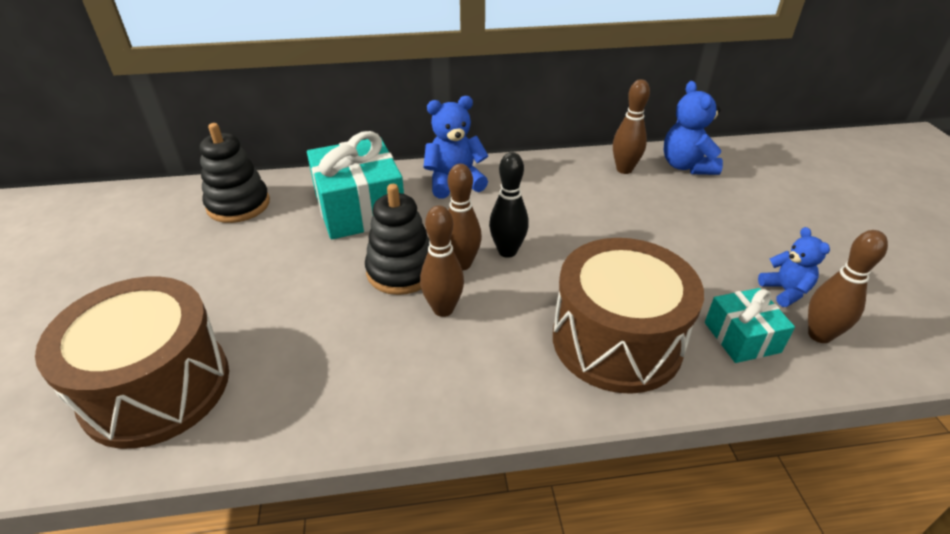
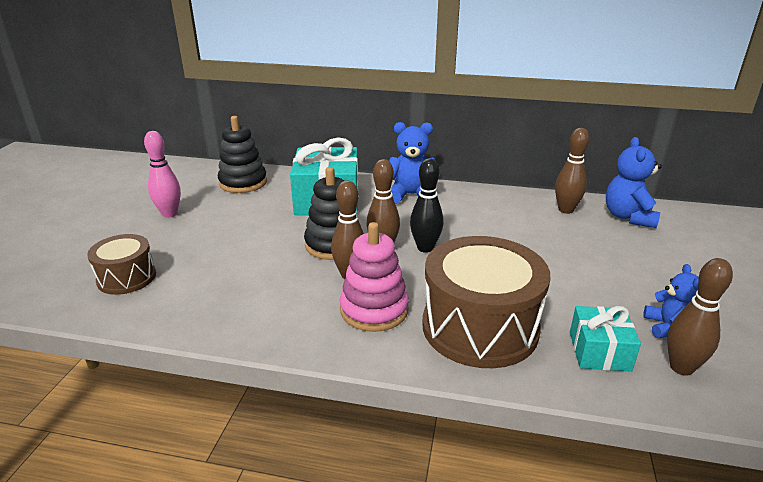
camera: 20 degrees right, 10 degrees down
(156, 387) = (126, 278): brown drum -> brown drum, size x0.54
(162, 273) = (169, 214): none -> pink bowling pin
(495, 349) = (374, 310): none -> pink stacking toy

